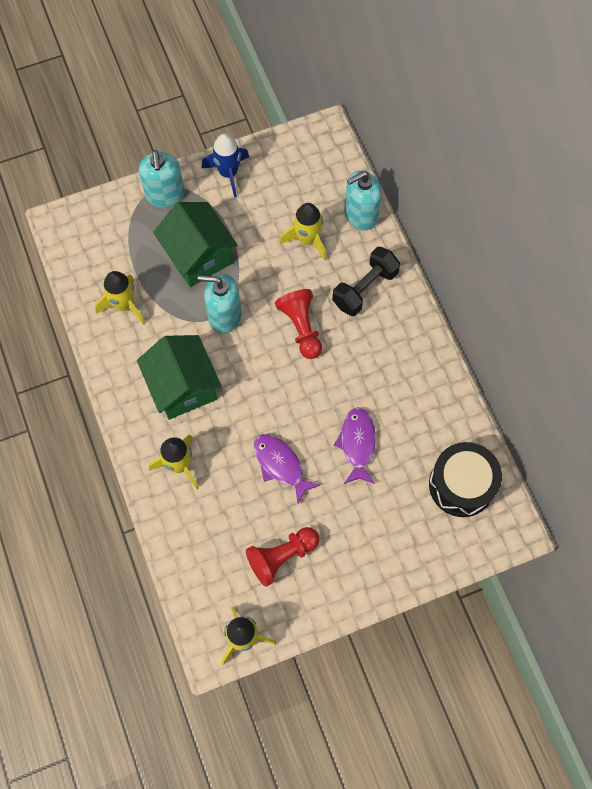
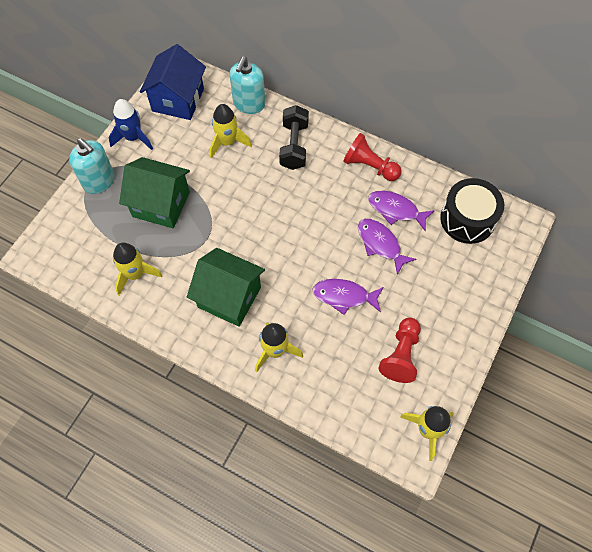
camera: 40 degrees left, 5 degrees down
(224, 315) = (215, 229): turquoise soap dispenser -> none
(299, 163) = (178, 100): none -> blue house
(301, 328) = (275, 199): red pawn -> red pawn (370, 166)
(402, 423) = (396, 210): none -> purple fish

